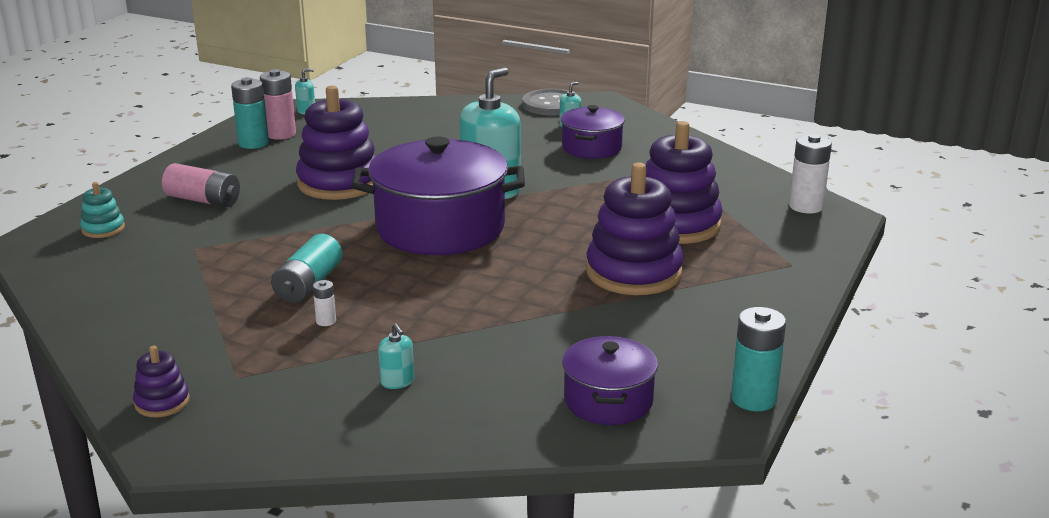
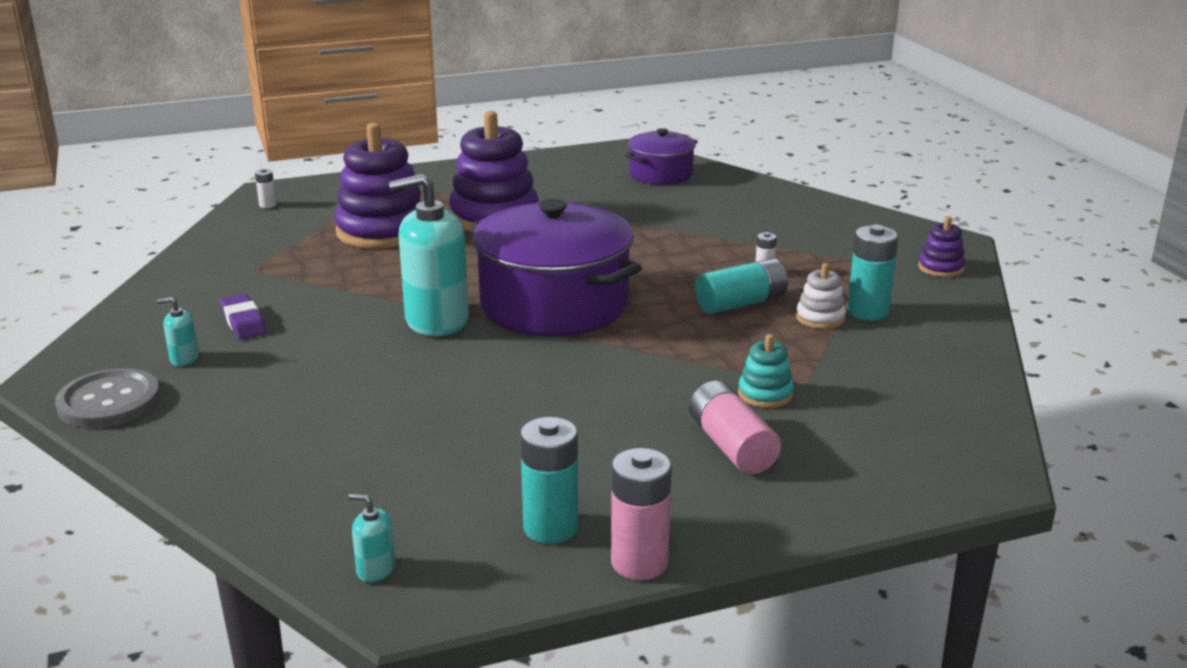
camera: 135 degrees left, 0 degrees up
(103, 229) = (886, 455): turquoise stacking toy -> turquoise stacking toy (765, 394)
(231, 298) = (820, 318): none -> white stacking toy
(281, 134) = (489, 529): pink battery -> pink battery (639, 563)
(339, 183) = (554, 399): purple stacking toy -> none
(397, 381) = (766, 223): turquoise soap dispenser -> none
(591, 148) = (243, 322): purple pot -> purple eraser
(753, 399) = (586, 150): turquoise battery -> turquoise battery (867, 312)
(806, 206) = (267, 205): white battery -> white battery, size x0.50

